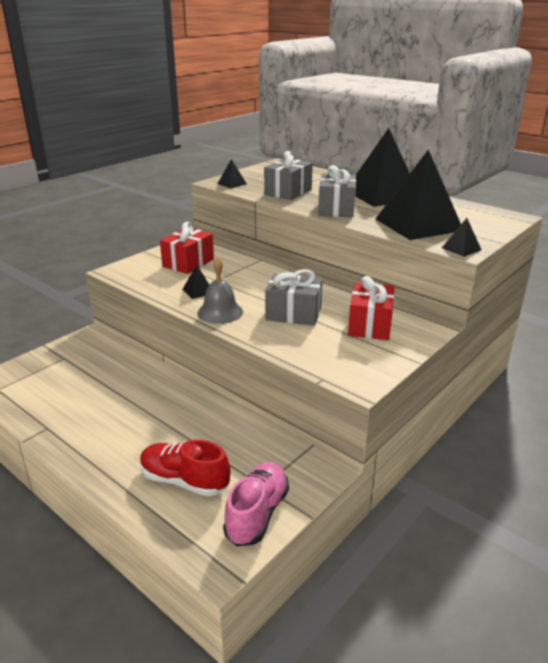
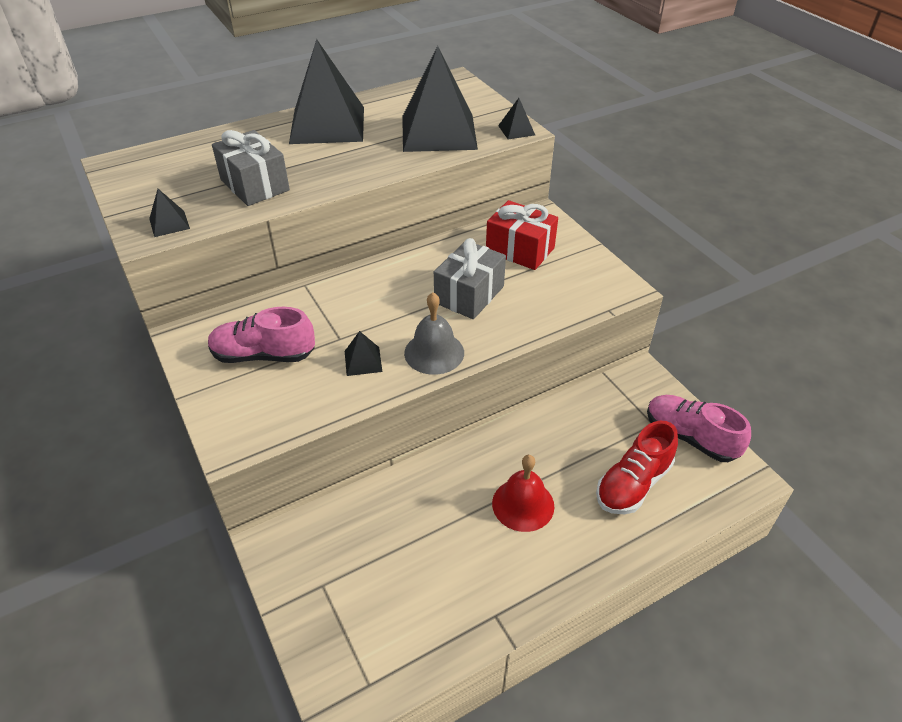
camera: 70 degrees left, 15 degrees up
(145, 423) = (523, 504): none -> red bell
(188, 263) = (264, 355): red gift -> pink shoe
(336, 209) = (351, 167): grey gift -> none

